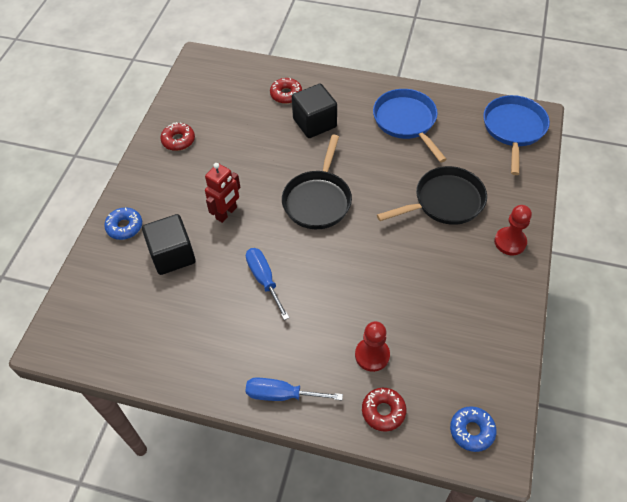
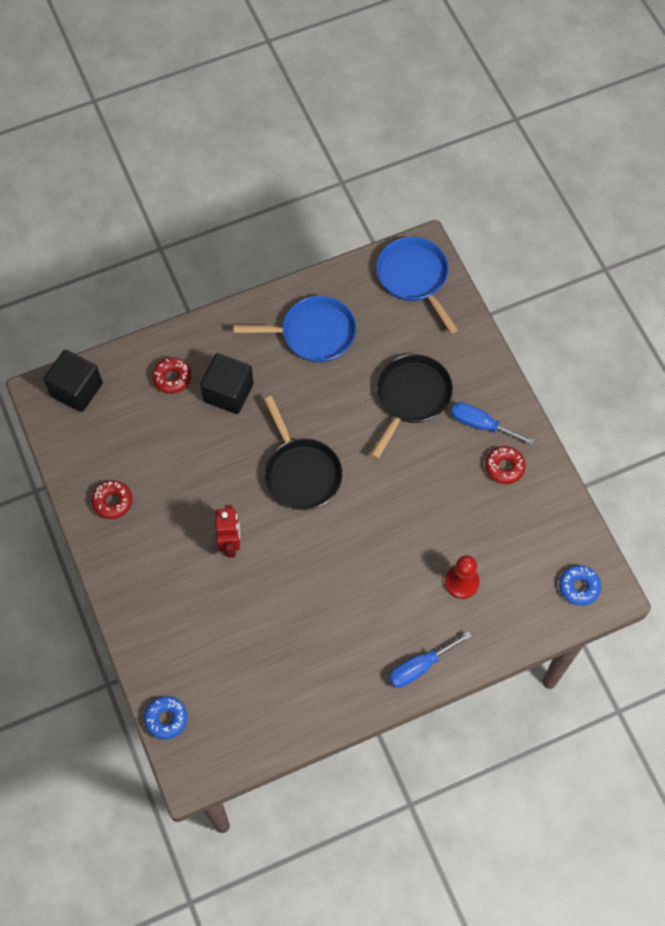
camera: 40 degrees left, 10 degrees up
(124, 227) = (149, 624): blue donut -> blue donut (166, 719)
(172, 255) = (220, 618): black cube -> black cube (77, 389)
(264, 279) = (320, 582): blue screwdriver -> blue screwdriver (481, 424)
(383, 411) = (505, 621): red donut -> red donut (504, 467)
(406, 122) = (313, 333): blue pan -> blue pan turned 150 degrees clockwise
(510, 242) = (492, 400): red pawn -> none

